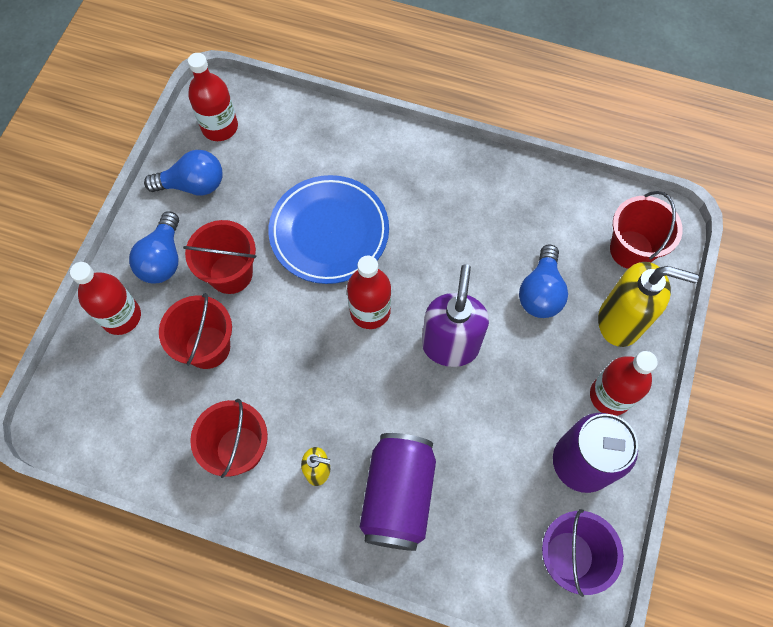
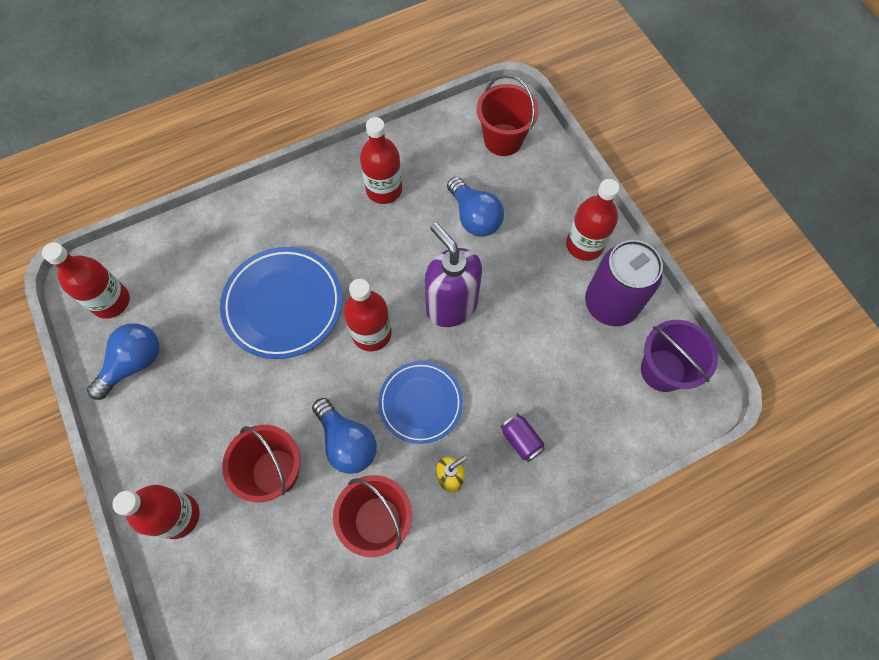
camera: 45 degrees left, 0 degrees up
(163, 259) = (168, 441): blue light bulb -> blue light bulb (347, 442)
(230, 274) = (236, 402): red bucket -> none
(353, 396) = (420, 403): none -> blue plate
(398, 496) = (521, 440): purple can -> purple can, size x0.44
(490, 209) = (384, 190): none -> red bottle
(620, 322) = (543, 192): yellow soap dispenser -> none

